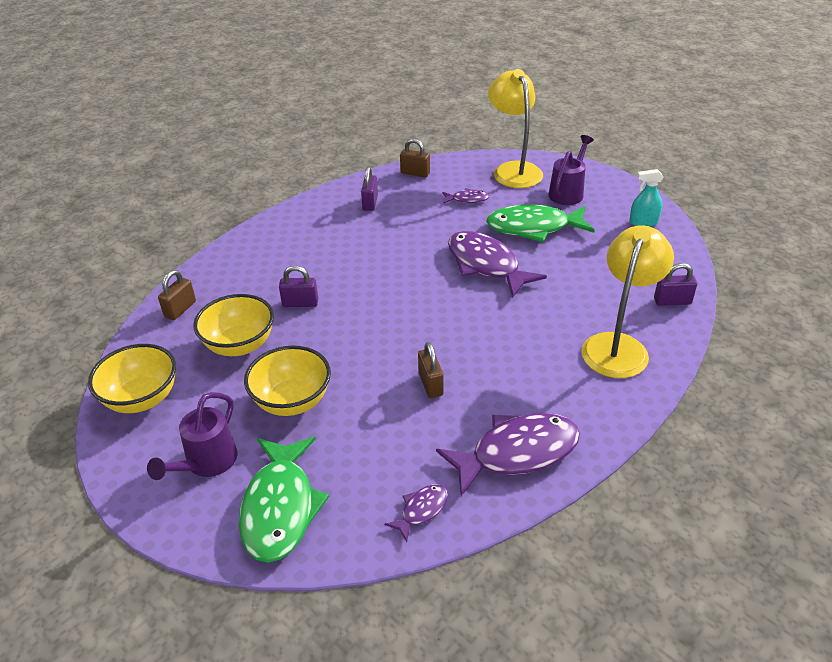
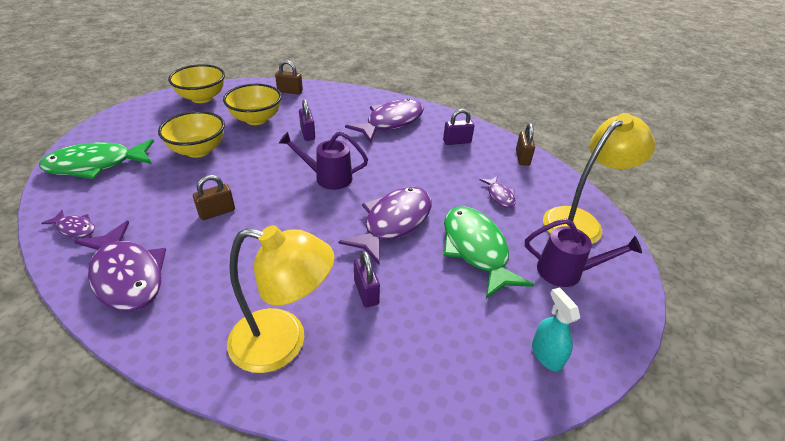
camera: 70 degrees right, 0 degrees up
(206, 463) = (142, 130): purple watering can -> purple watering can (328, 177)
(308, 238) = (391, 122): none -> purple fish
(672, 301) = (380, 396): purple padlock -> purple padlock (366, 292)

